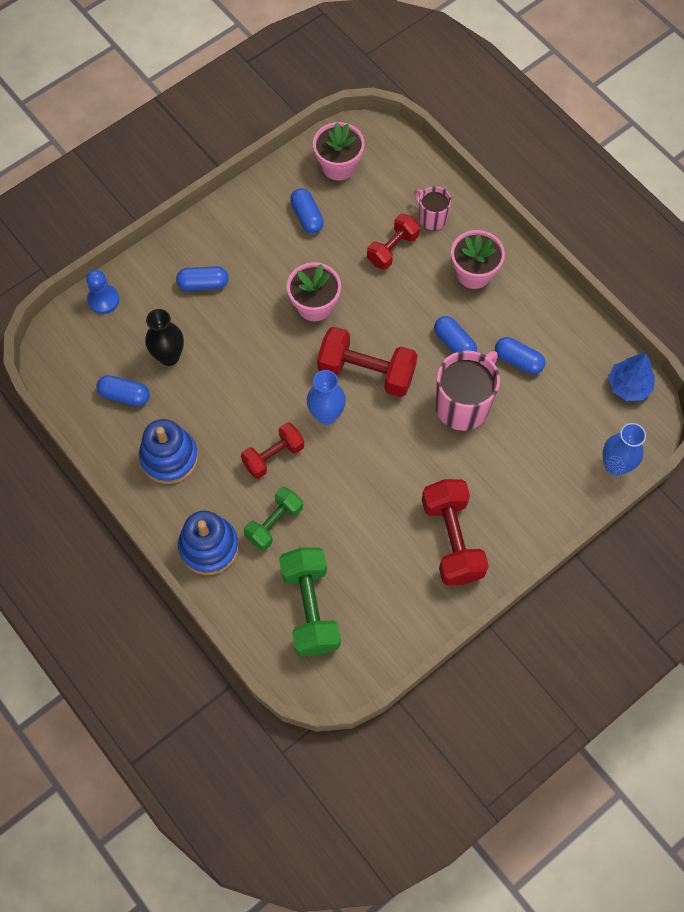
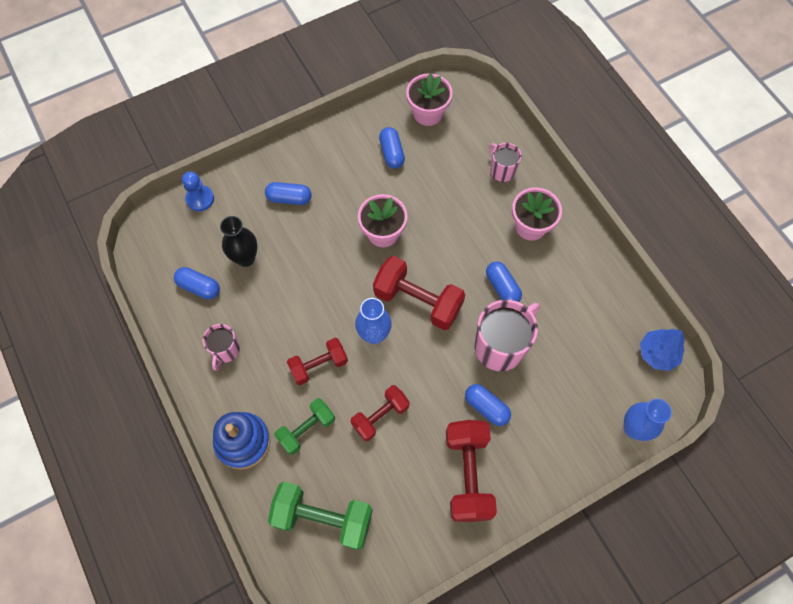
camera: 10 degrees right, 0 degrees up
(169, 457) = (225, 351): blue stacking toy -> pink mug
(310, 608) = (323, 518): green dumbbell -> green dumbbell turned 75 degrees counterclockwise
(392, 249) = (462, 193): red dumbbell -> red dumbbell (380, 416)
(518, 360) = (558, 313): blue capsule -> blue capsule (486, 407)

